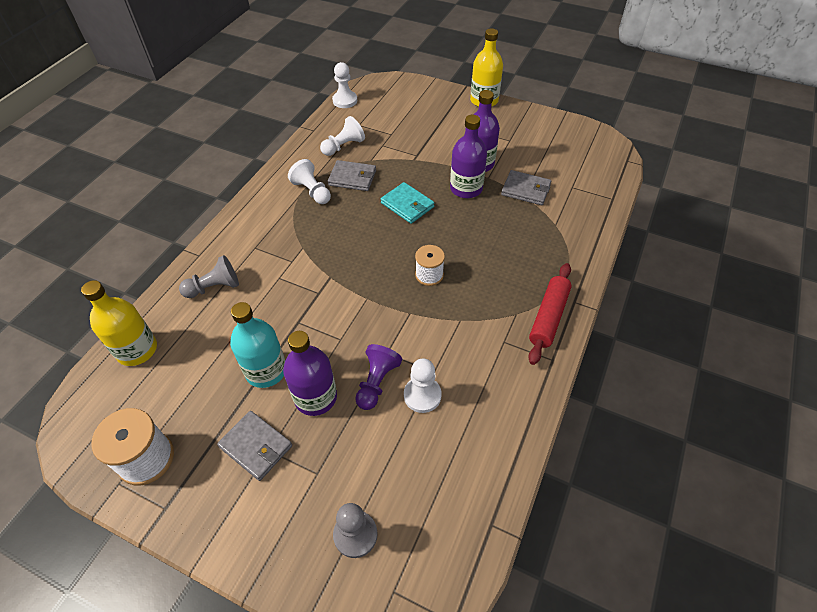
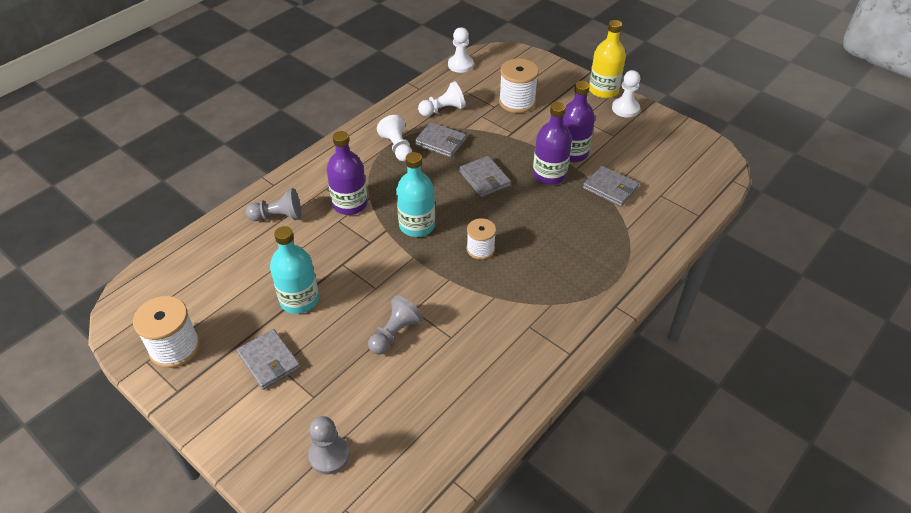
camera: 15 degrees right, 5 degrees down
(137, 350) = (195, 255): yellow bottle -> none
(315, 397) = (335, 333): purple bottle -> purple bottle (350, 204)
(359, 265) = (417, 225): none -> turquoise bottle
(376, 382) = (394, 333): purple pawn -> grey pawn
(407, 205) = (484, 179): turquoise wallet -> grey wallet
(410, 126) = (517, 102): none -> white spool
(422, 395) = (432, 355): white pawn -> white pawn (625, 108)
(549, 317) = (583, 314): red rolling pin -> none

